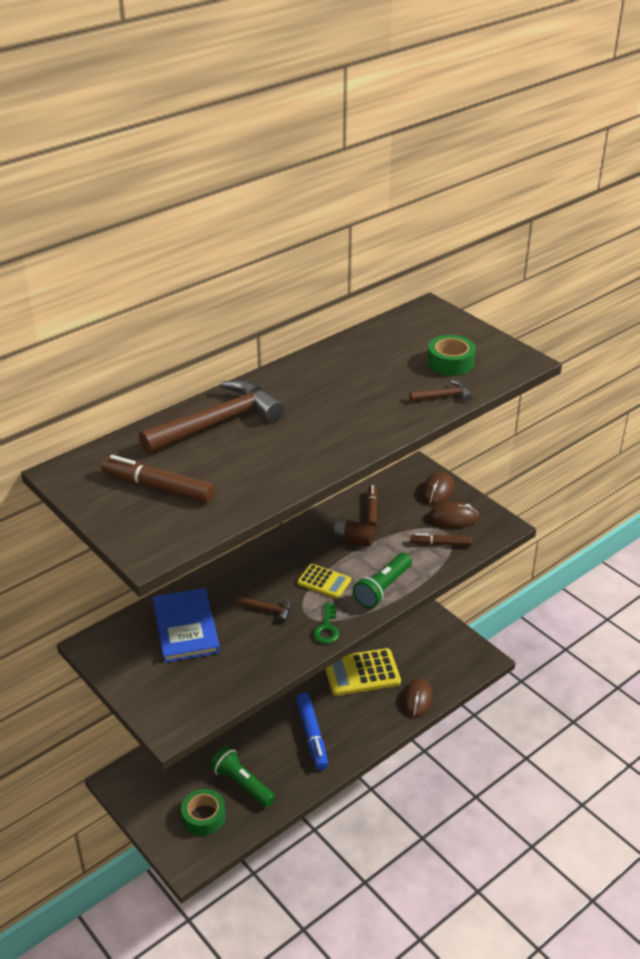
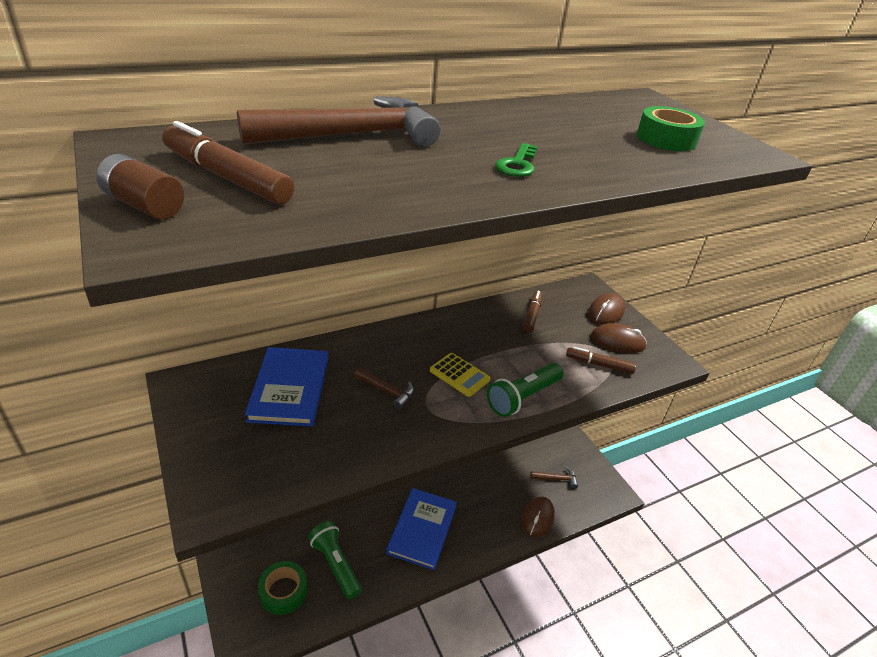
camera: 10 degrees right, 0 degrees up
(312, 735) = (422, 529): blue marker -> blue book
(327, 628) = (446, 427): green key -> green key (517, 164)
(354, 540) = (505, 340): brown battery -> brown battery (144, 206)
(361, 673) = (489, 476): yellow calculator -> none
(443, 396) = (653, 165): brown hammer -> brown hammer (556, 479)

